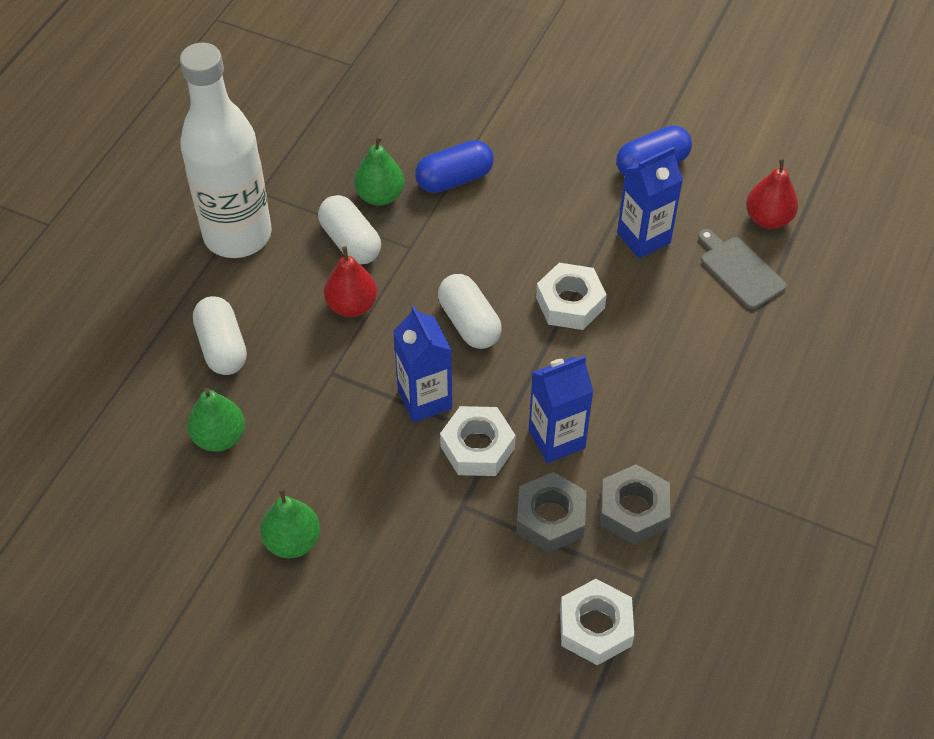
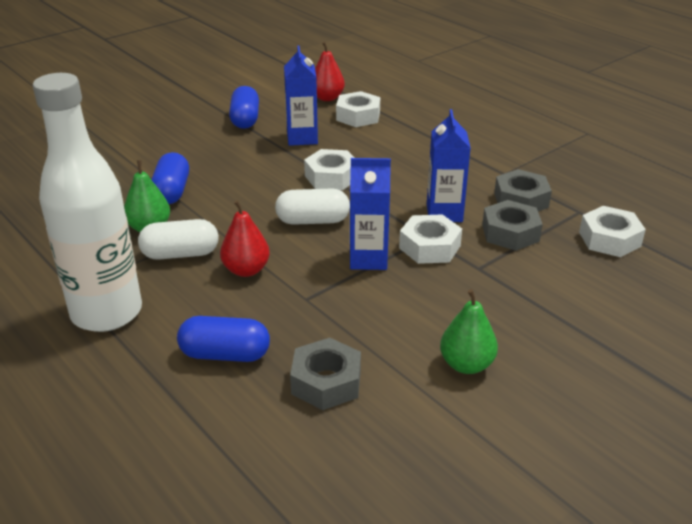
camera: 65 degrees left, 20 degrees down
(219, 437) = (326, 382): green pear -> grey nut
(222, 347) = (225, 354): white capsule -> blue capsule
(740, 270) = (358, 116): grey cutting board -> white nut

